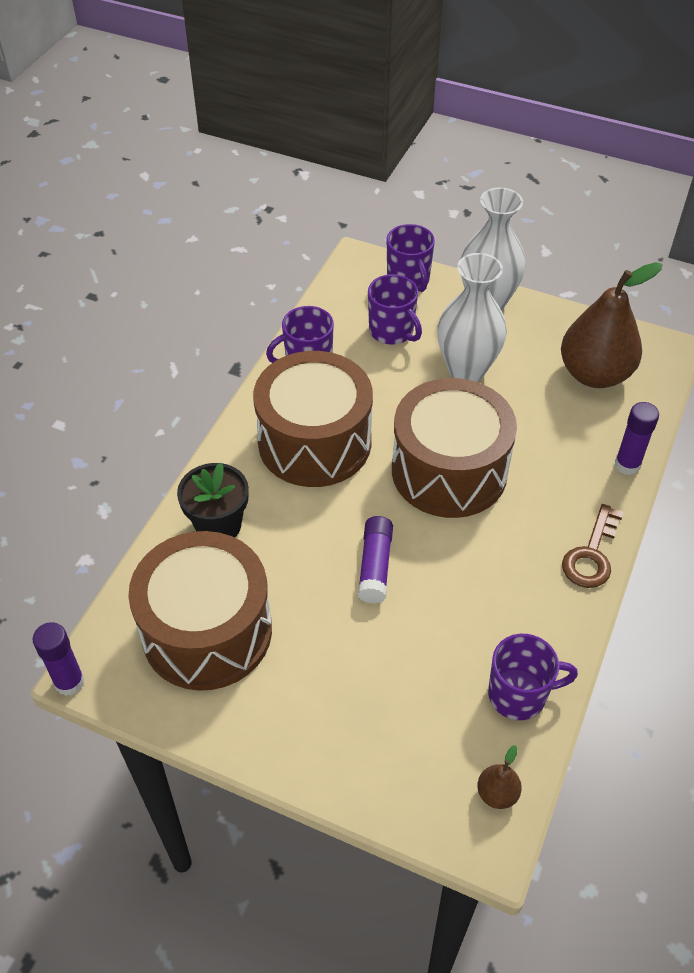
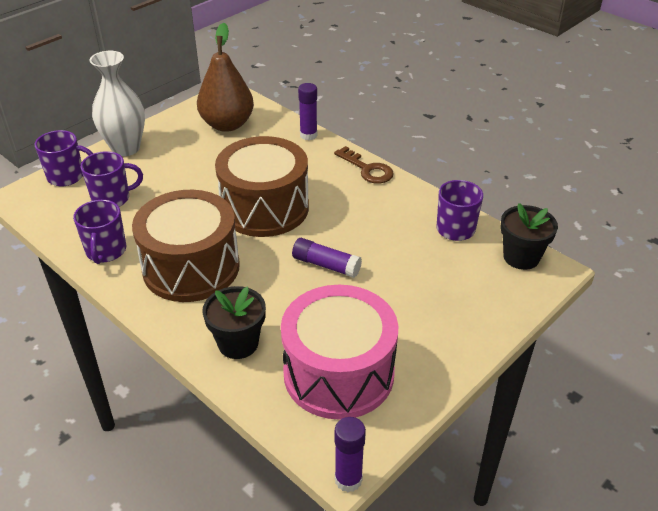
camera: 70 degrees left, 10 degrees down
(207, 631) = (338, 373): brown drum -> pink drum
(466, 370) = (180, 175): white vase -> none
(497, 794) = (521, 257): brown pear -> black flower pot

